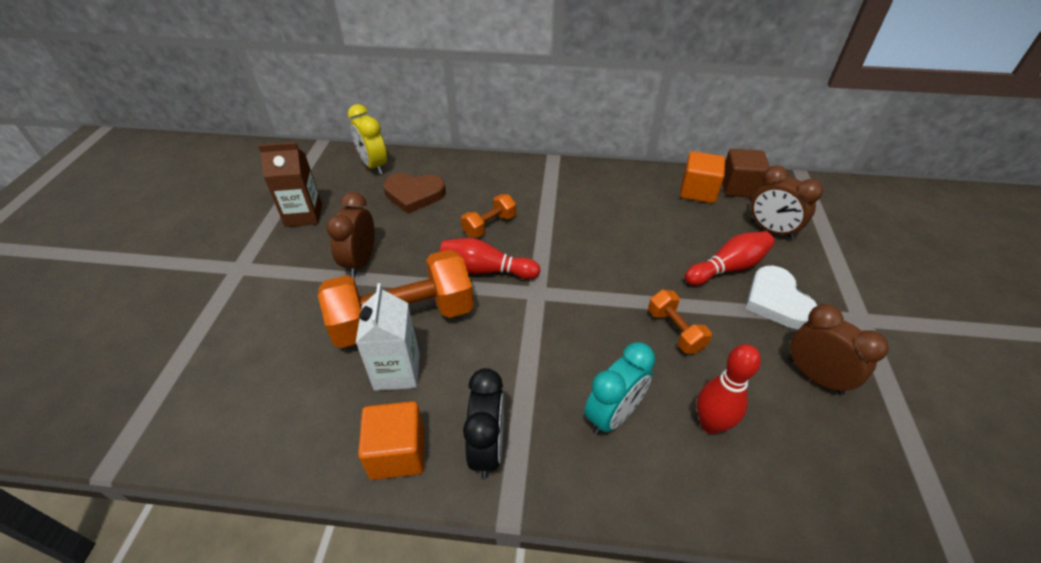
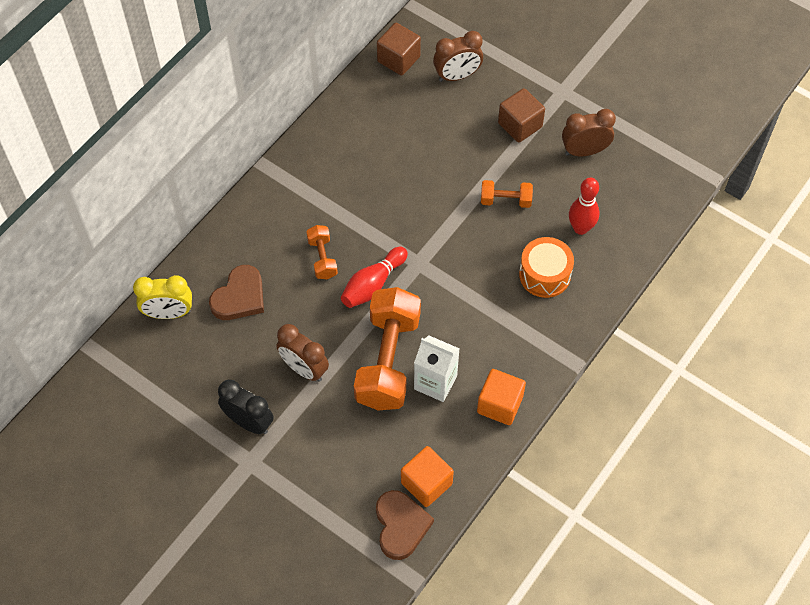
camera: 60 degrees left, 15 degrees up
(185, 424) = (401, 526): none -> brown heart
(304, 215) = (208, 394): brown carton -> none
(487, 448) = (526, 354): black clock -> black clock (249, 422)
(613, 415) = (544, 275): turquoise clock -> orange drum
(698, 191) = (383, 90): orange cube -> orange cube (426, 483)
(728, 268) = (474, 130): red bowling pin -> none
(776, 301) = (520, 125): white heart -> brown cube

